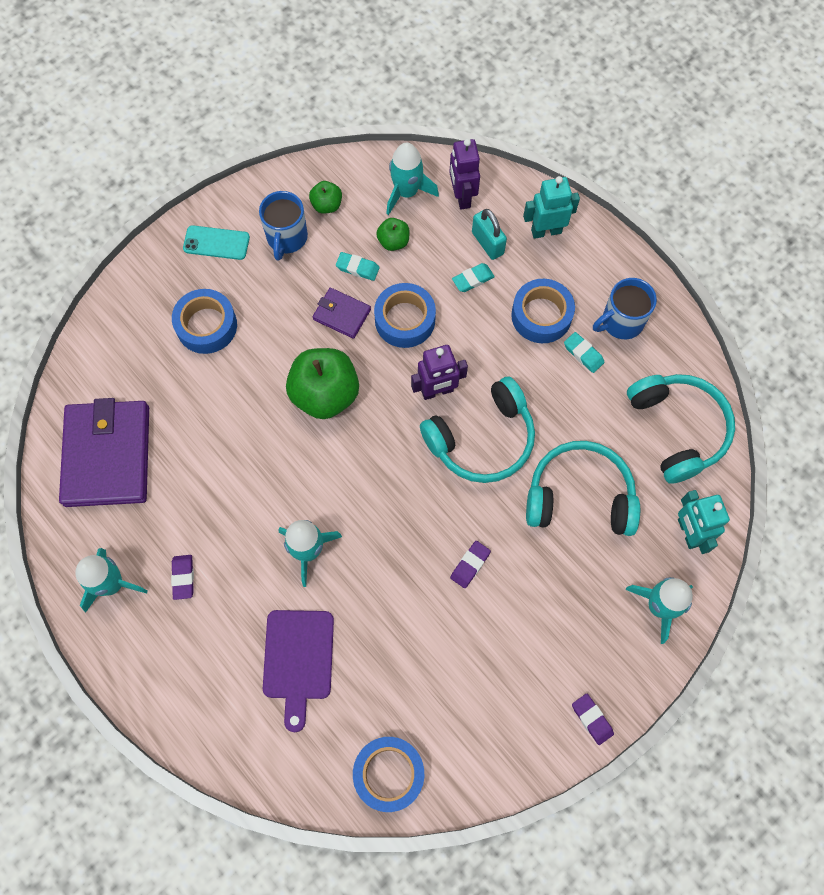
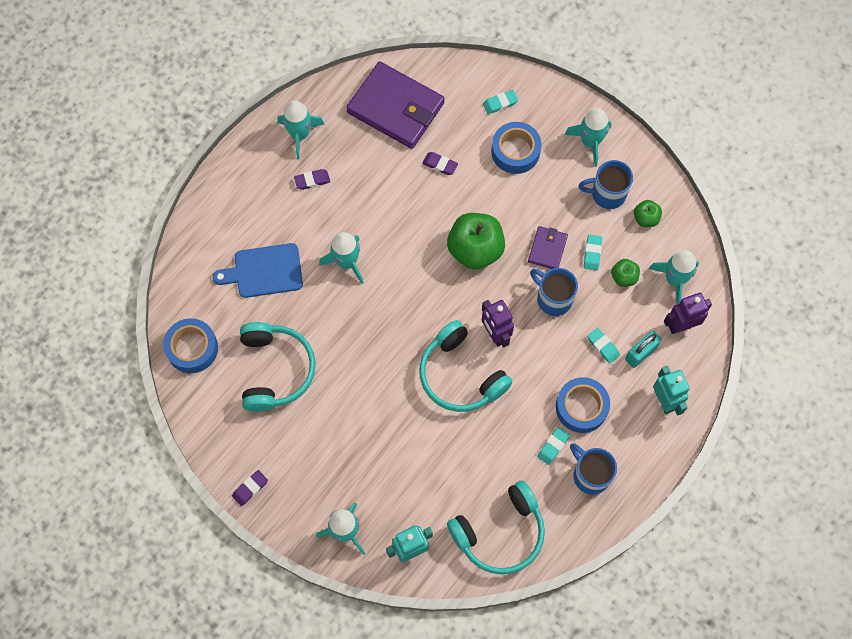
camera: 80 degrees right, 0 degrees up
(108, 455) = (395, 108): purple wallet -> purple wallet turned 45 degrees clockwise
(137, 331) = (500, 103): none -> turquoise eraser
(216, 243) = (590, 142): turquoise phone -> turquoise rocket
(298, 660) = (264, 271): purple cutting board -> blue cutting board
(405, 320) = (553, 298): blue tape -> blue mug
(470, 565) = (355, 381): purple eraser -> purple eraser (440, 165)
(579, 496) = (426, 458): turquoise headphones -> turquoise headphones (275, 370)

